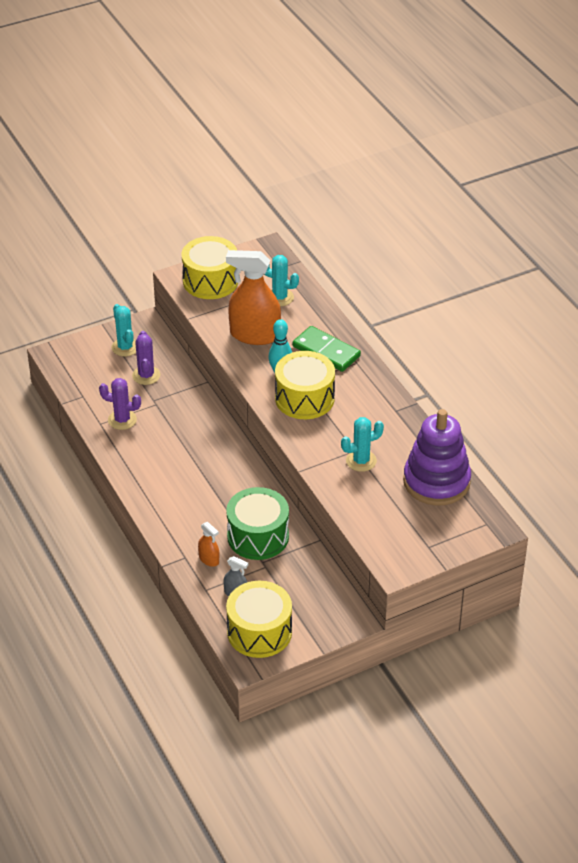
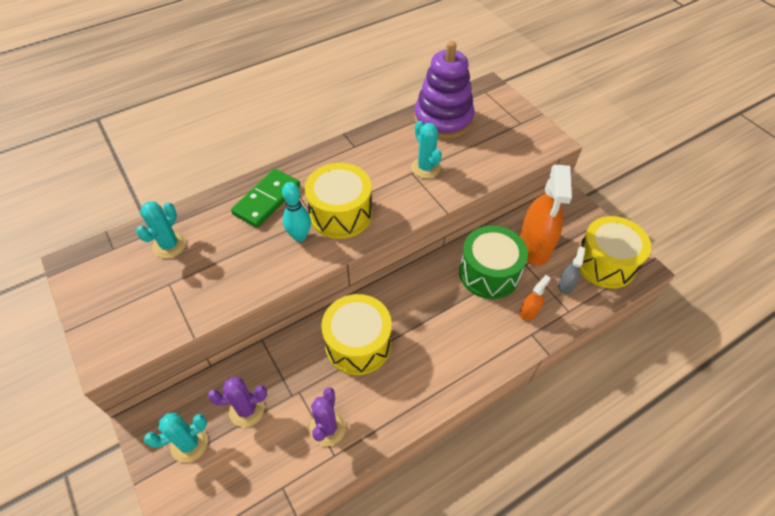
camera: 95 degrees left, 10 degrees up
(210, 281) = (123, 319): yellow drum -> yellow drum (358, 344)
(255, 335) = (234, 264): orange spray bottle -> orange spray bottle (535, 246)

